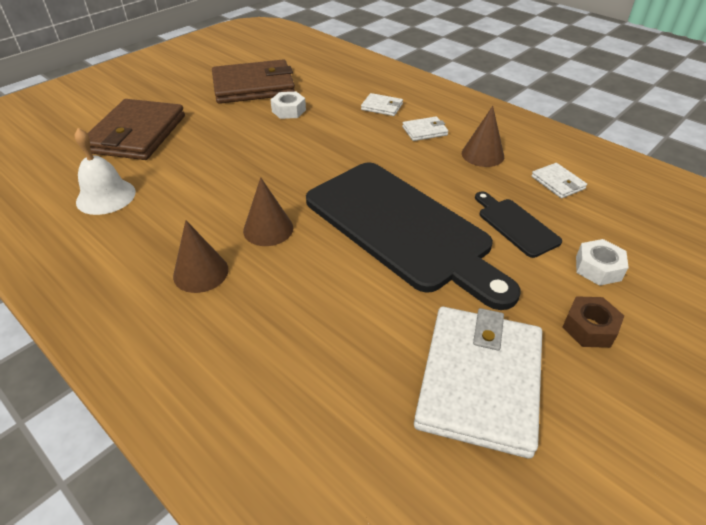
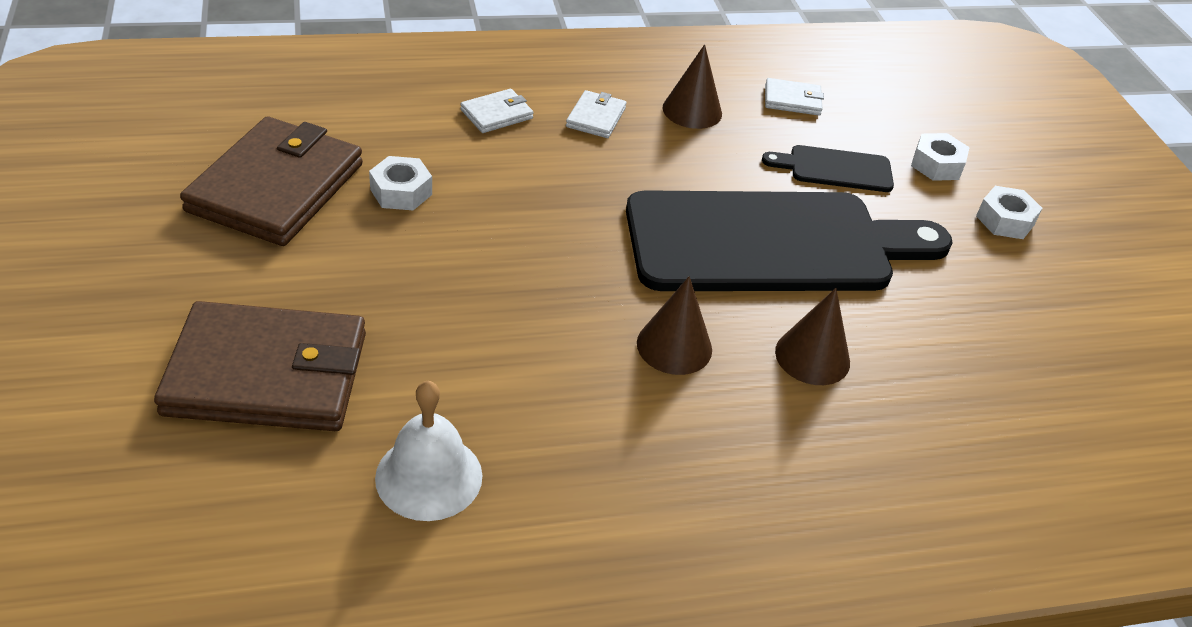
camera: 60 degrees left, 0 degrees up
(137, 134) = (267, 373): brown wallet -> brown wallet turned 45 degrees counterclockwise
(201, 272) = (710, 444): brown cone -> brown cone (812, 356)
(479, 381) = (1023, 322): white wallet -> none
(589, 328) = (1005, 220): brown nut -> white nut

